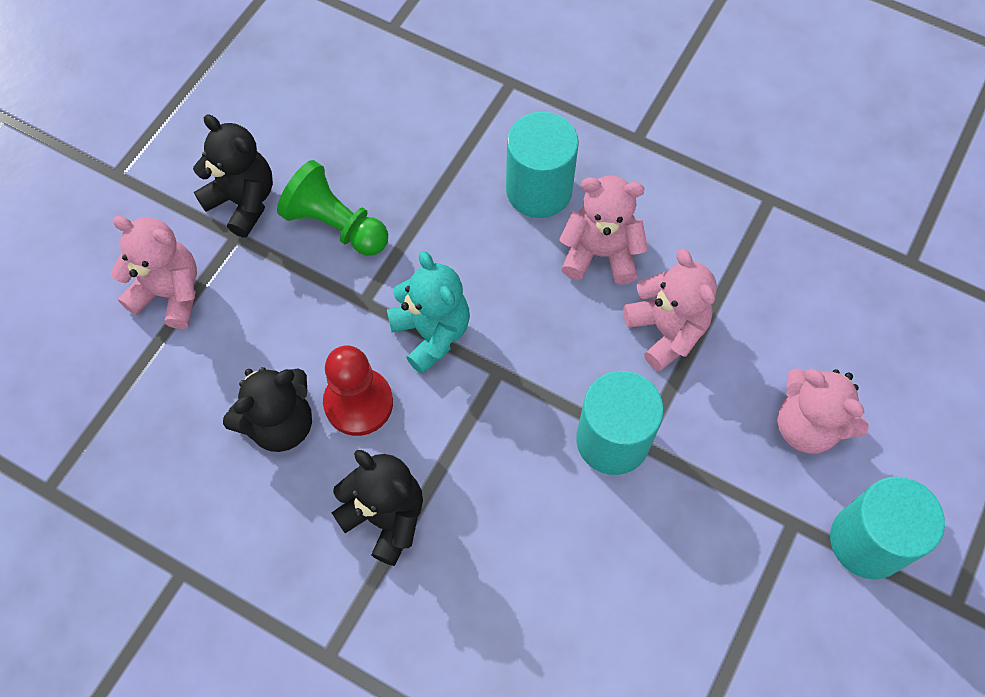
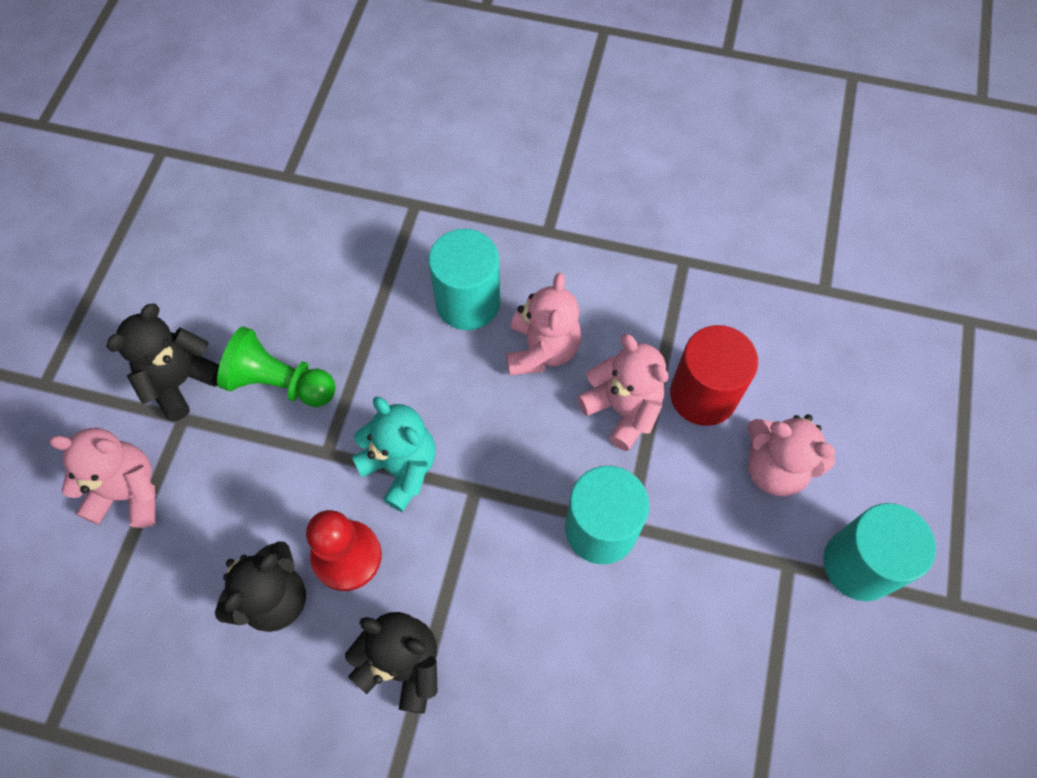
camera: 15 degrees left, 0 degrees up
(243, 201) = (181, 381): black teddy bear -> black teddy bear turned 75 degrees counterclockwise
(600, 253) = (542, 350): pink teddy bear -> pink teddy bear turned 105 degrees clockwise
(753, 336) = (703, 395): none -> red cylinder

